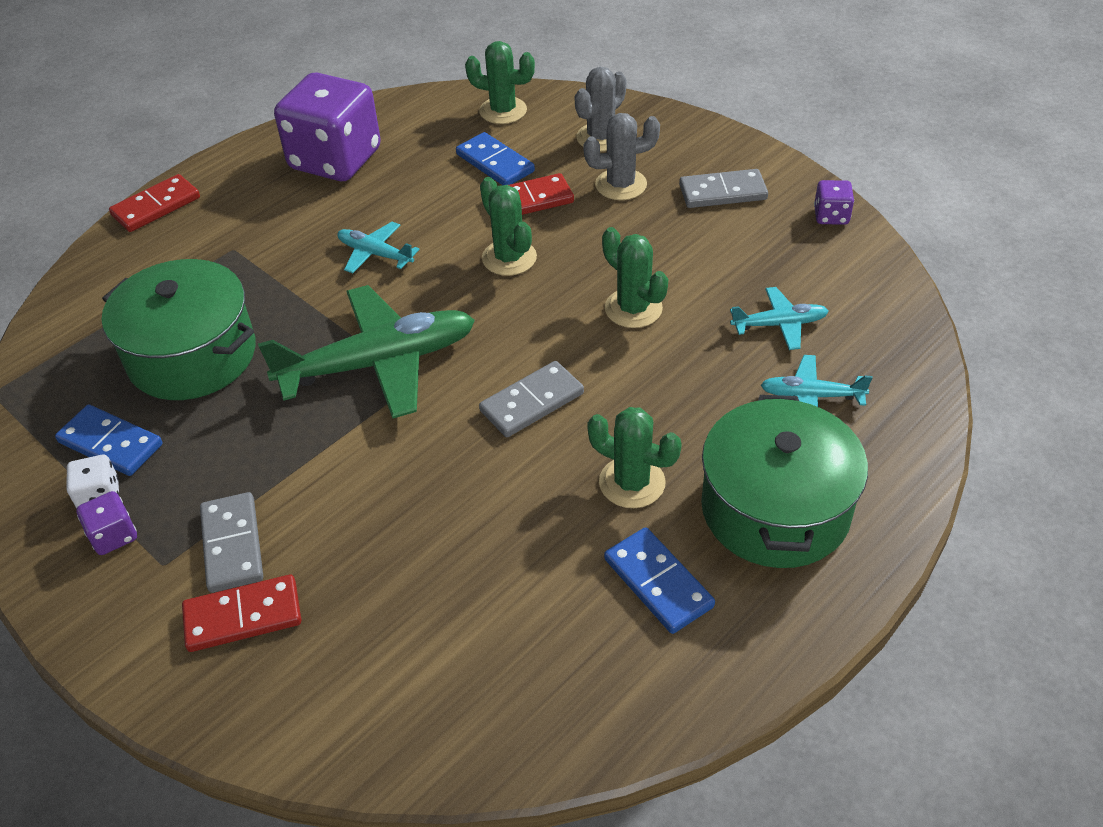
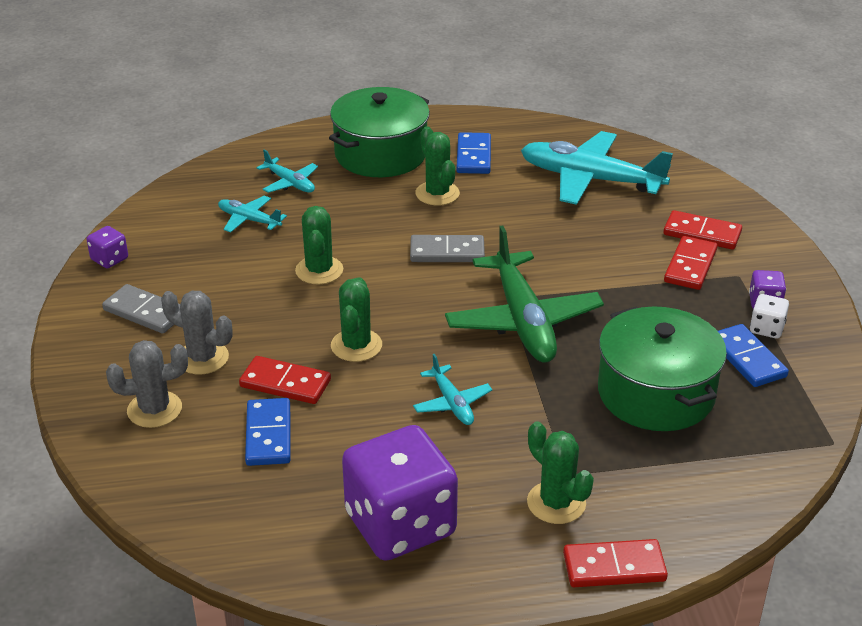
camera: 145 degrees left, 10 degrees down
(232, 545) = (690, 266): grey domino -> red domino
(378, 363) = (522, 320): green plane -> green plane turned 120 degrees counterclockwise
(460, 637) = (591, 179): none -> turquoise plane
(503, 111) = (191, 491): green cactus -> green cactus (556, 503)

